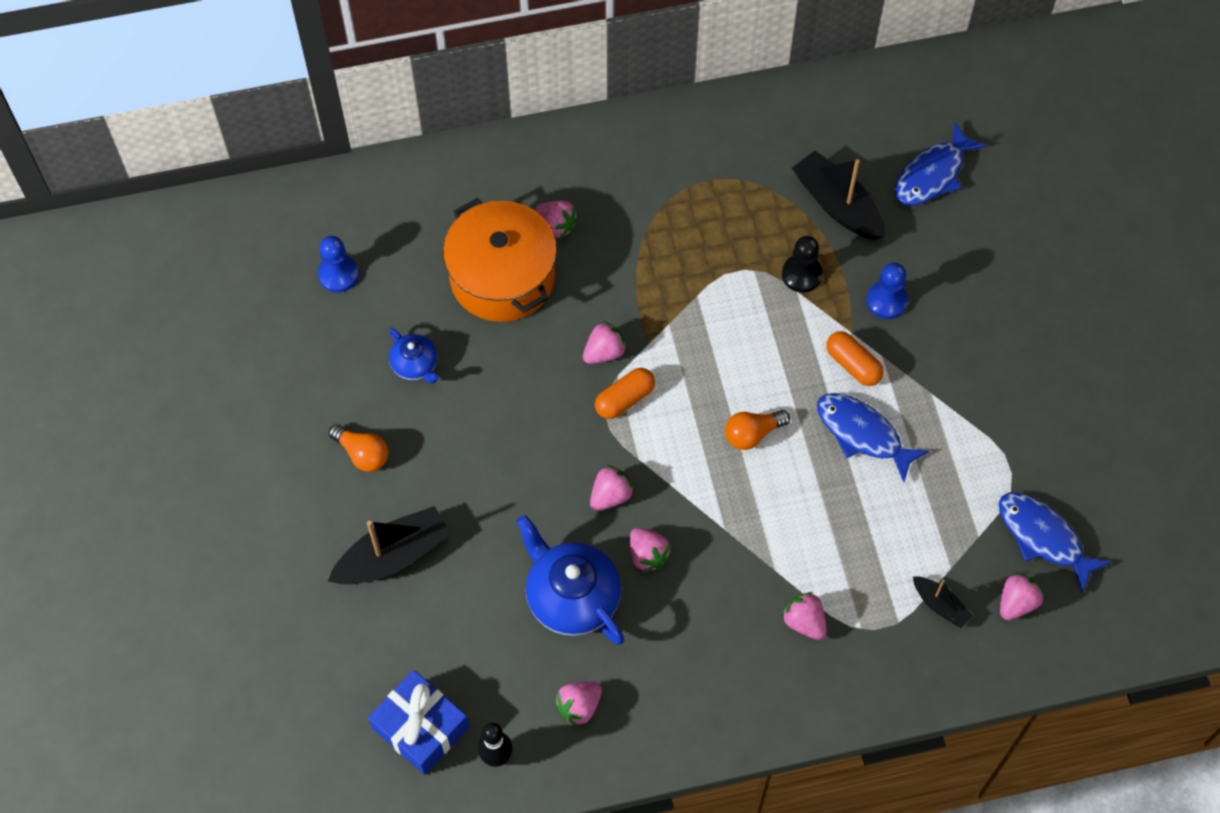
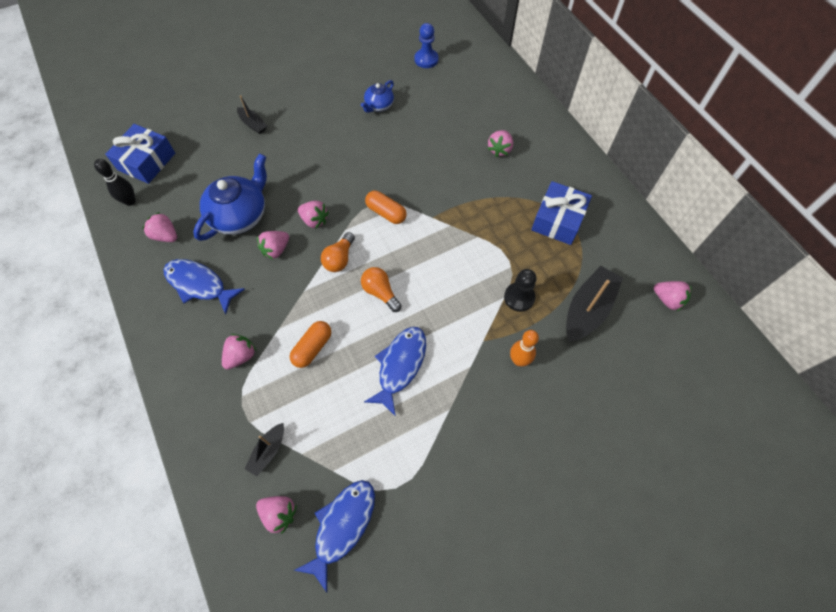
camera: 75 degrees right, 0 degrees up
(362, 454) = (315, 96): orange light bulb -> orange light bulb (339, 259)
(393, 556) = (253, 124): black boat -> black boat, size x0.54
(502, 277) = (452, 131): orange pot -> none
(604, 352) = (417, 194): pink strawberry -> pink strawberry (667, 299)
(698, 193) = (558, 220): none -> blue gift
(853, 365) = (456, 347): orange capsule -> orange capsule (312, 348)
(886, 301) = (519, 360): blue pawn -> orange bowling pin
(932, 174) = (646, 373): blue fish -> blue fish (199, 284)

